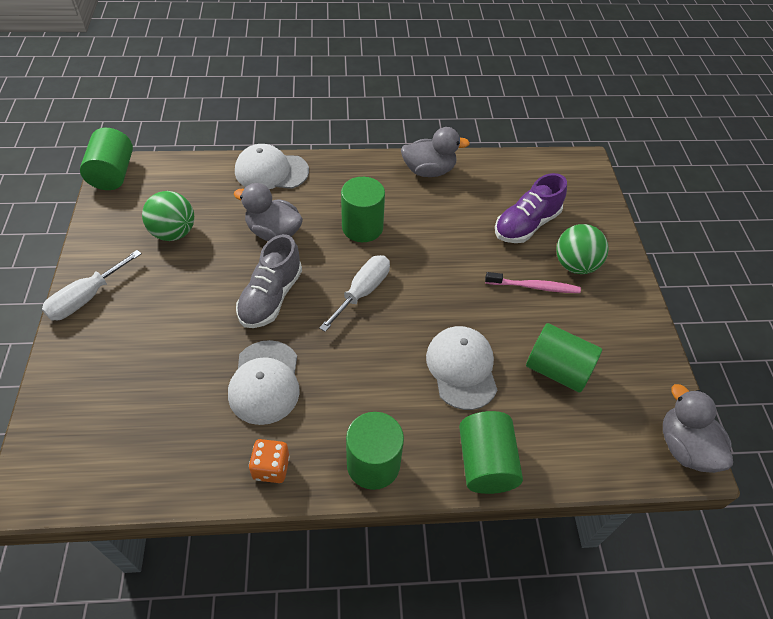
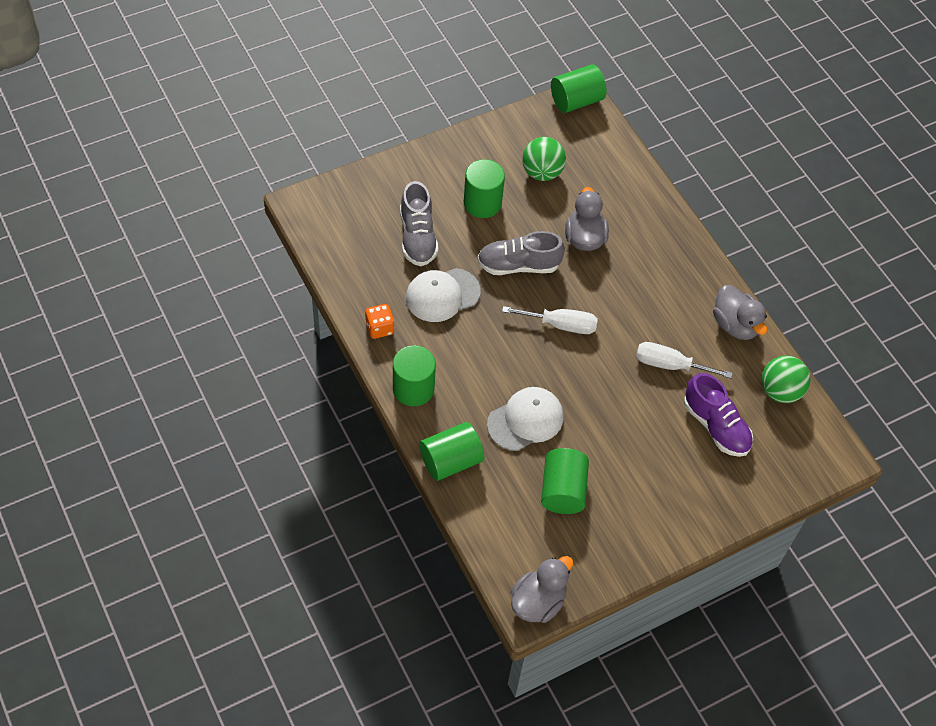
camera: 65 degrees right, 5 degrees up
(86, 298) = (450, 152): white screwdriver -> white screwdriver (670, 365)
(172, 375) = (417, 237): none -> grey shoe
(271, 171) = (652, 205): white cap -> none
(362, 227) = (630, 298): green cylinder -> green cylinder (482, 203)
(526, 225) = (716, 426): purple shoe -> purple shoe turned 150 degrees counterclockwise
(534, 287) = (643, 451): pink toothbrush -> none
(575, 265) = (689, 479): green ball -> green ball (780, 391)

